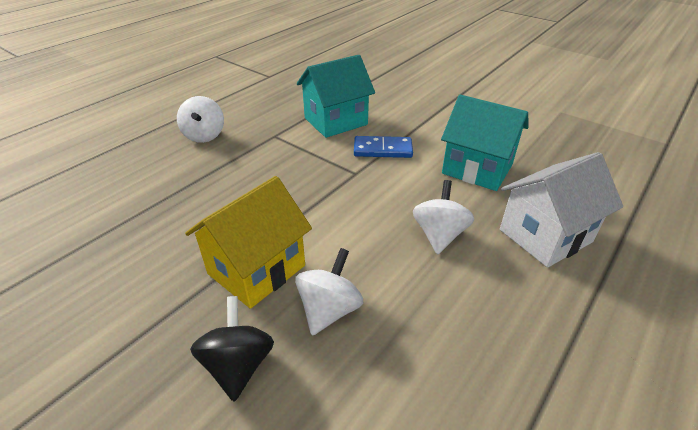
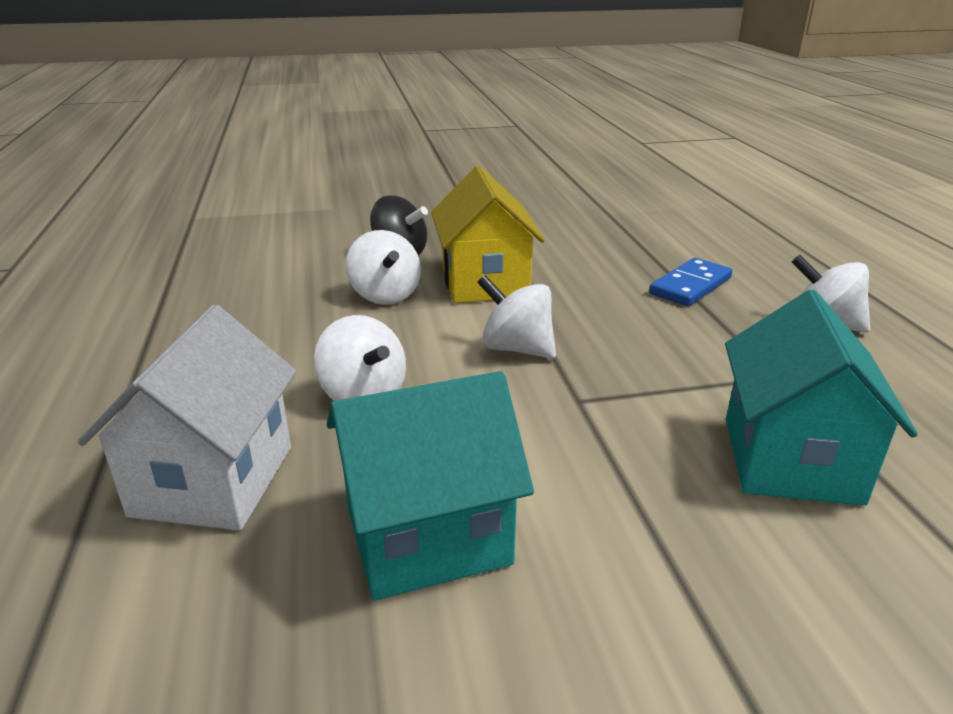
camera: 130 degrees right, 10 degrees down
(332, 210) = (516, 348): none -> white spinning top
(382, 150) = (621, 460): blue domino -> blue domino (690, 286)

